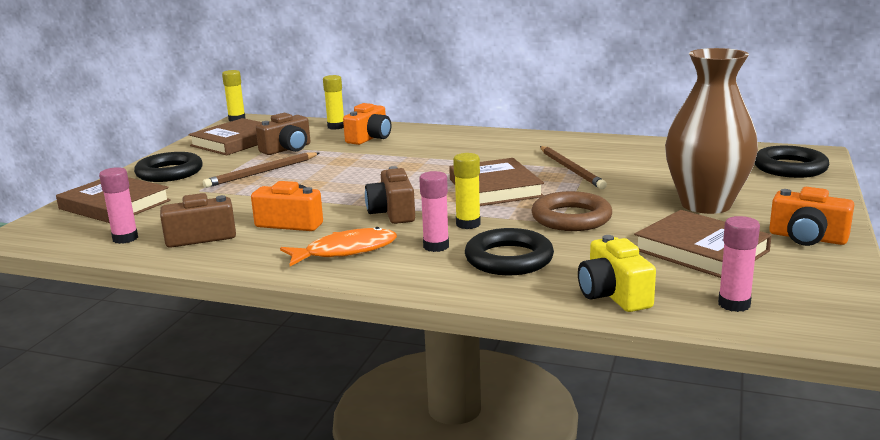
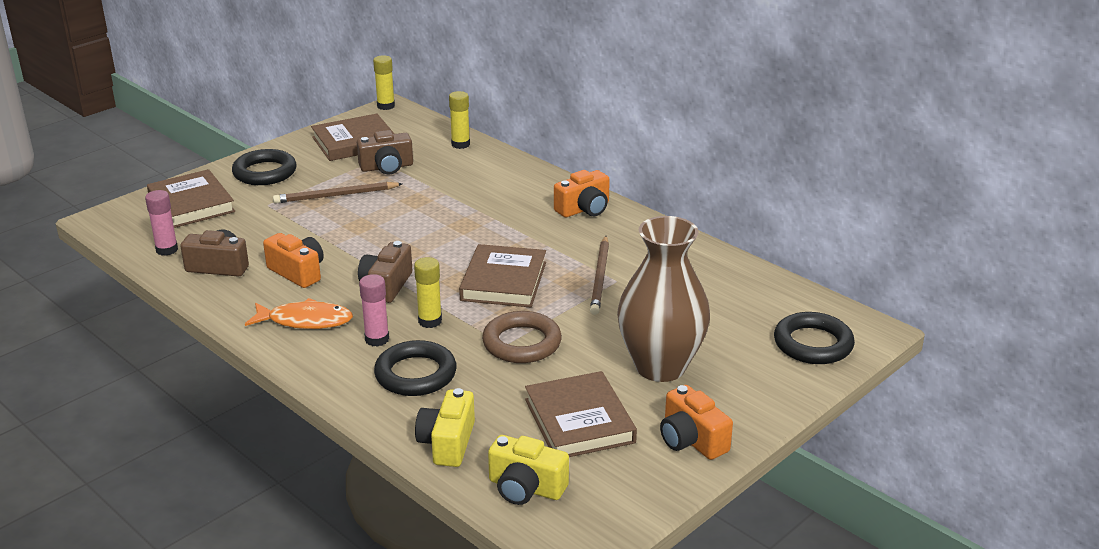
camera: 25 degrees right, 10 degrees up
(370, 138) = (472, 172): orange camera -> orange camera (584, 209)
(734, 304) = (525, 488): pink glue stick -> yellow camera

